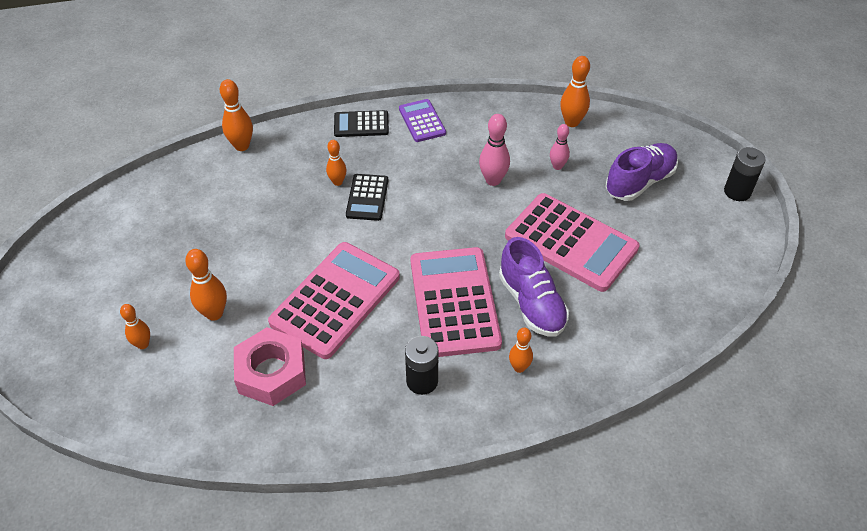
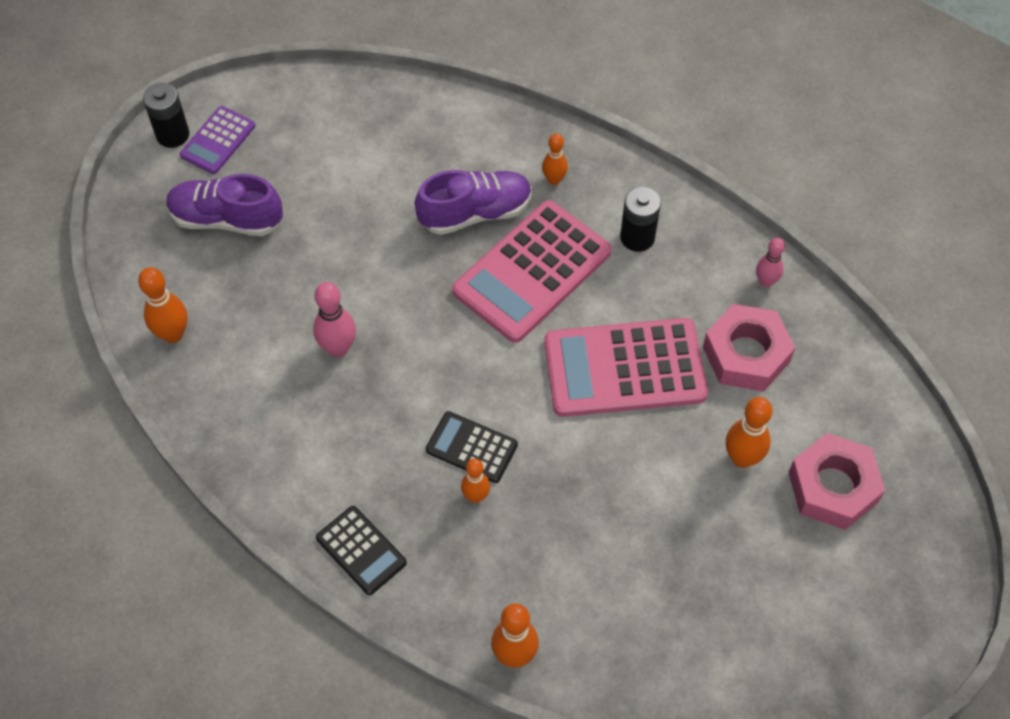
camera: 130 degrees left, 10 degrees up
(143, 344) = (832, 487): orange bowling pin -> pink nut
(367, 197) = (471, 447): black calculator -> black calculator turned 120 degrees counterclockwise
(422, 121) = (298, 488): purple calculator -> purple calculator (218, 141)
(531, 303) = (475, 213): purple shoe -> purple shoe turned 45 degrees clockwise
(557, 166) = (263, 303): pink bowling pin -> pink bowling pin (765, 282)
(571, 242) = (369, 227): pink calculator -> none

